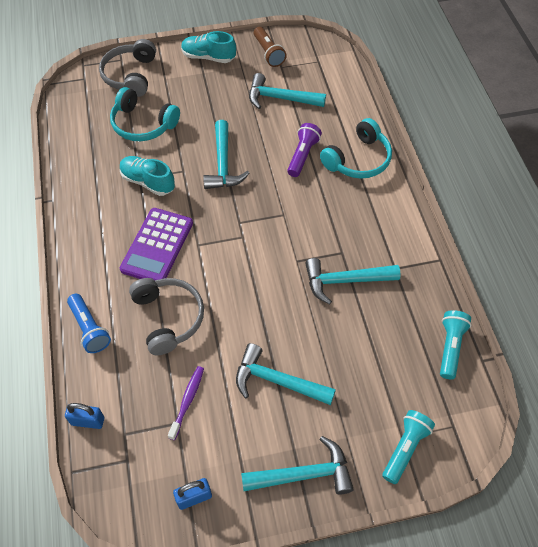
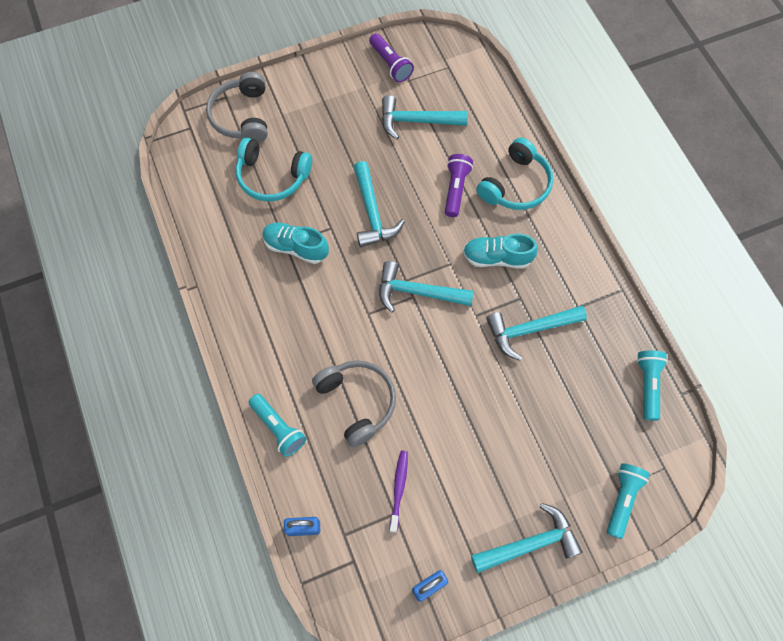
camera: 10 degrees left, 10 degrees up
(90, 328) = (278, 428): blue flashlight -> turquoise flashlight
(157, 246) = (325, 322): purple calculator -> none
(208, 57) = (324, 79): turquoise shoe -> turquoise shoe (497, 258)
(268, 53) = (390, 64): brown flashlight -> purple flashlight
(277, 381) = (483, 452): turquoise hammer -> turquoise hammer (417, 292)

